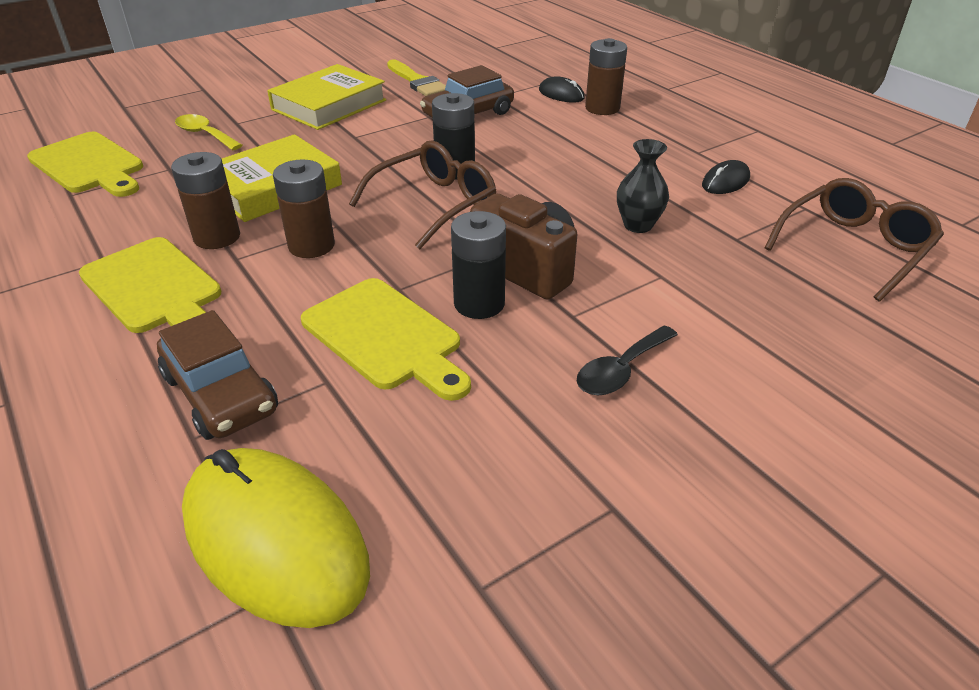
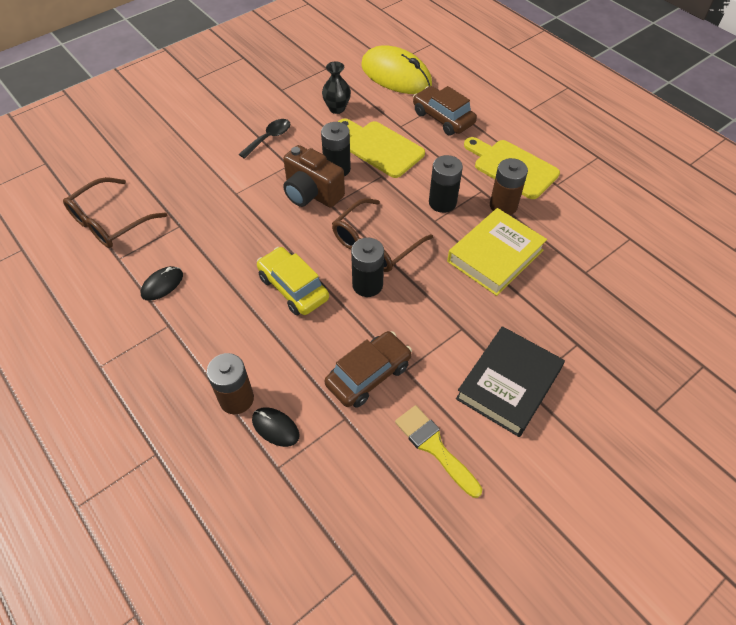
camera: 175 degrees right, 15 degrees up
(89, 165) = (648, 271): yellow cutting board -> none
(205, 134) = (591, 321): yellow spoon -> none
(311, 245) = (442, 202): brown battery -> black battery
(329, 105) = (508, 384): yellow book -> black book
(551, 172) = (293, 288): none -> yellow car
(638, 225) = (239, 233): black vase -> black vase (337, 108)

